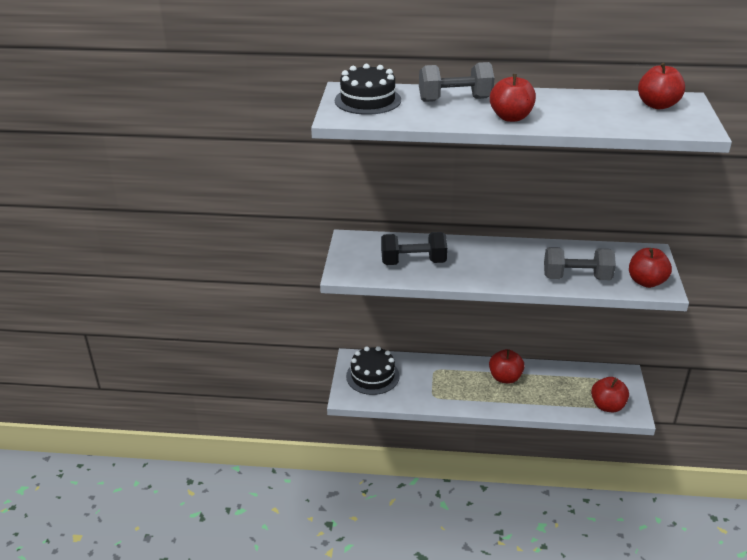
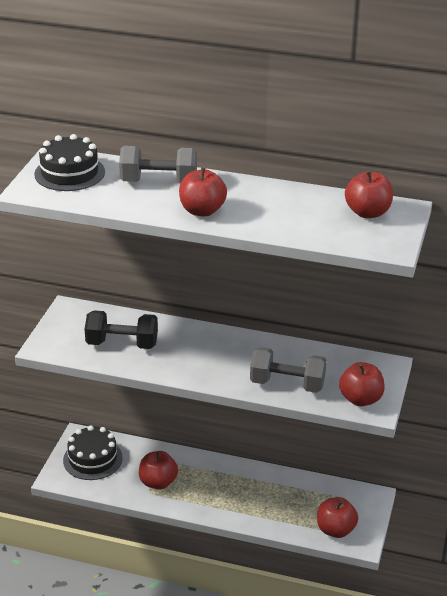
camera: 10 degrees right, 0 degrees up
(505, 378) = (236, 481): red apple -> red apple (158, 482)

